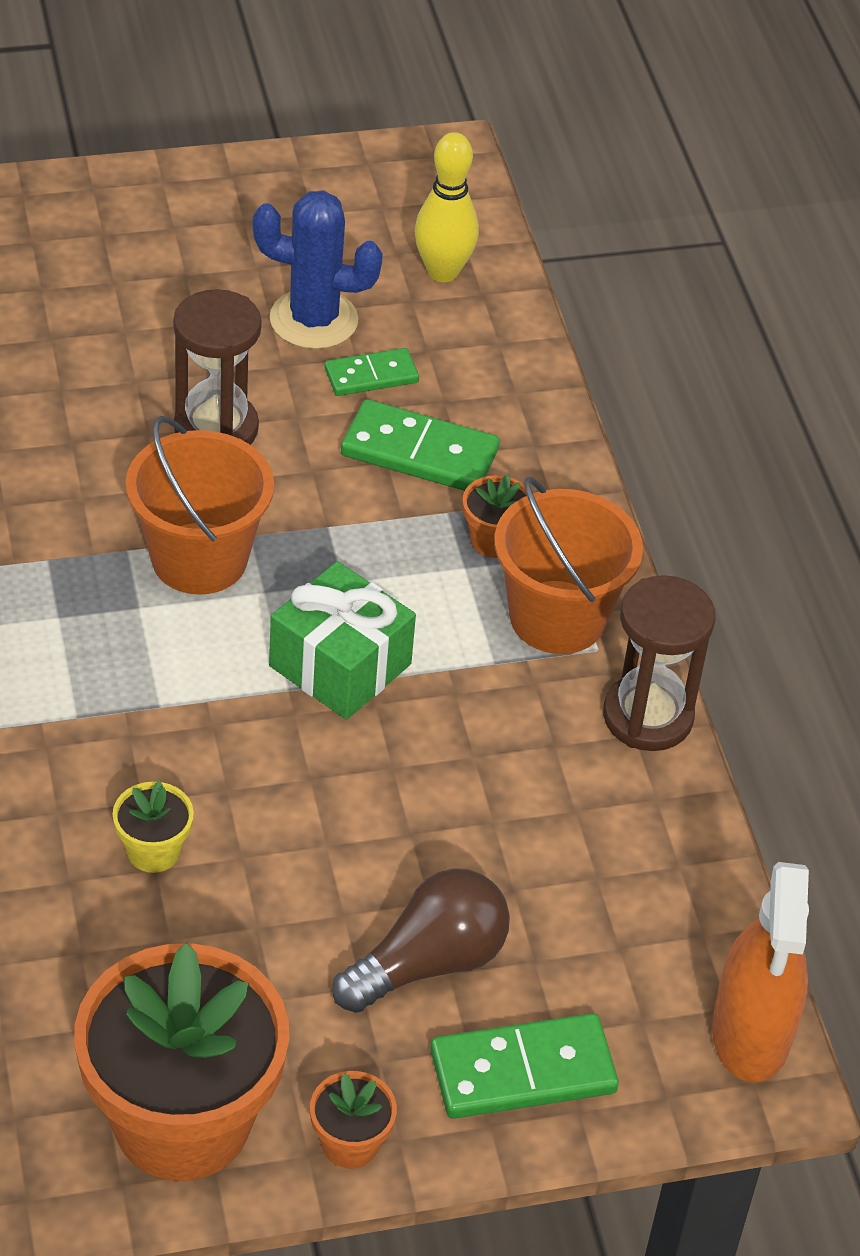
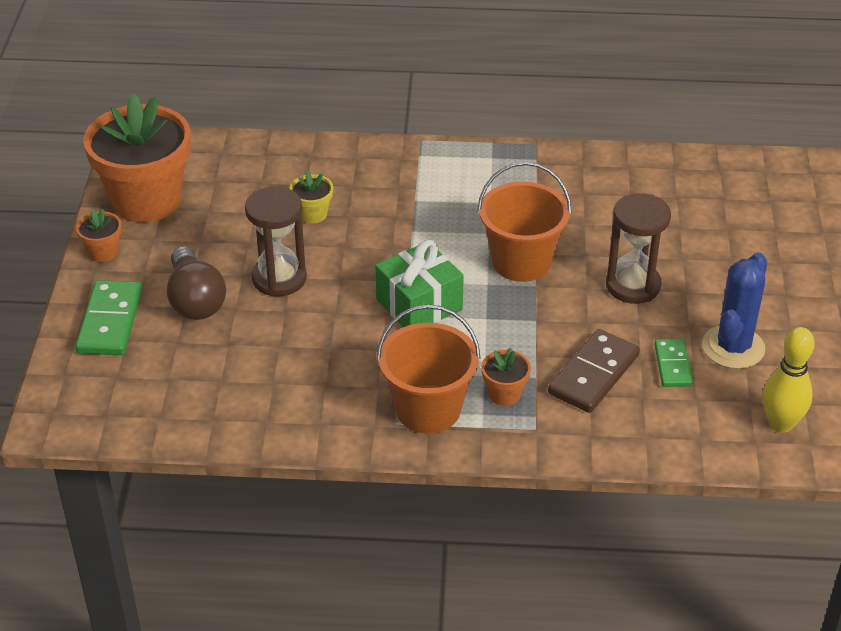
camera: 110 degrees right, 5 degrees down
(419, 452) = (594, 374): green domino -> brown domino
(648, 717) = (331, 433): brown hourglass -> brown hourglass (279, 278)
(751, 1033) = (84, 419): orange spray bottle -> none

